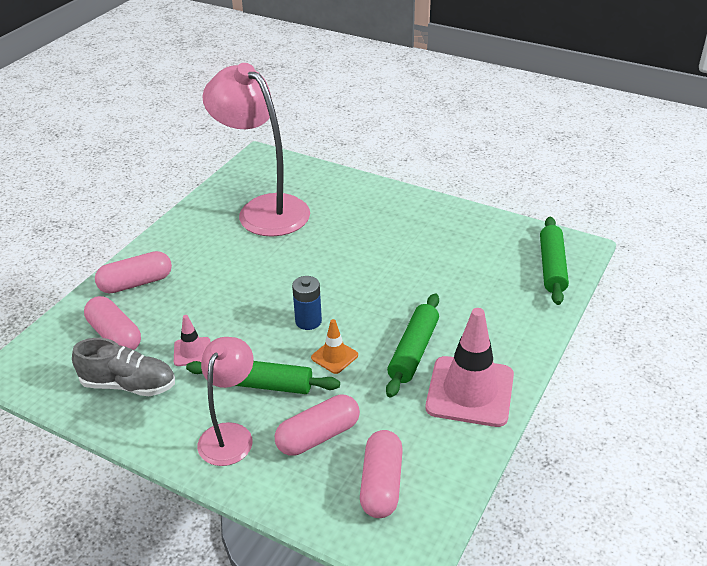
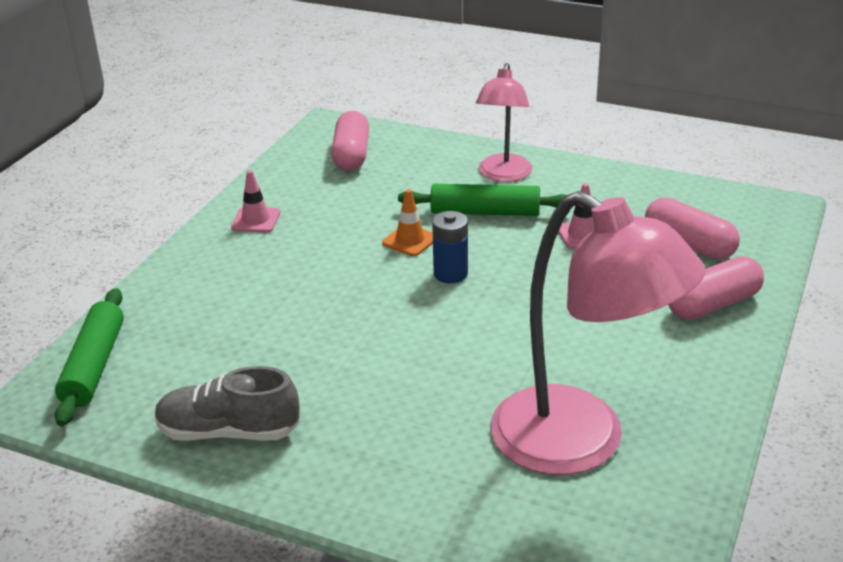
camera: 175 degrees right, 5 degrees down
(128, 385) = (634, 203): grey shoe -> grey shoe (229, 432)
(318, 436) = (415, 179): pink capsule -> none
(413, 351) = (315, 251): green rolling pin -> none
(470, 391) = (256, 220): pink traffic cone -> pink traffic cone, size x0.47

